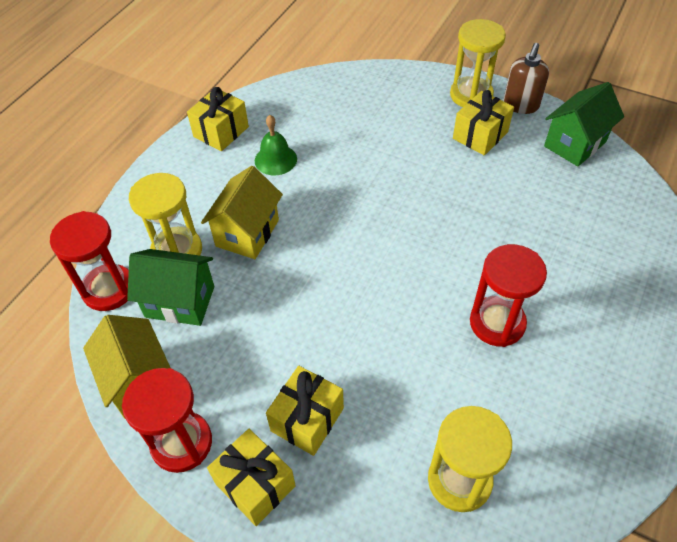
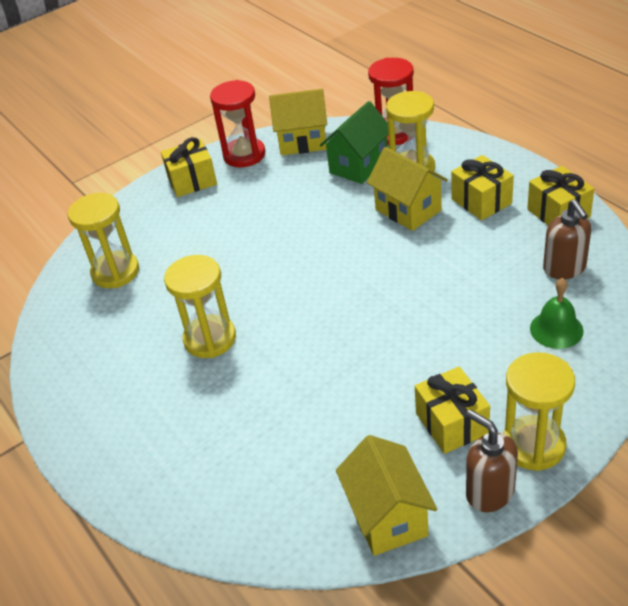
camera: 120 degrees right, 10 degrees down
(275, 159) = (496, 244): green bell -> green bell (556, 329)
(291, 115) = (564, 268): none -> brown soap dispenser
(307, 419) = (215, 211): yellow gift -> yellow gift (481, 201)
(497, 323) = (210, 339): red hourglass -> yellow hourglass
(575, 144) = (388, 517): green house -> yellow house

